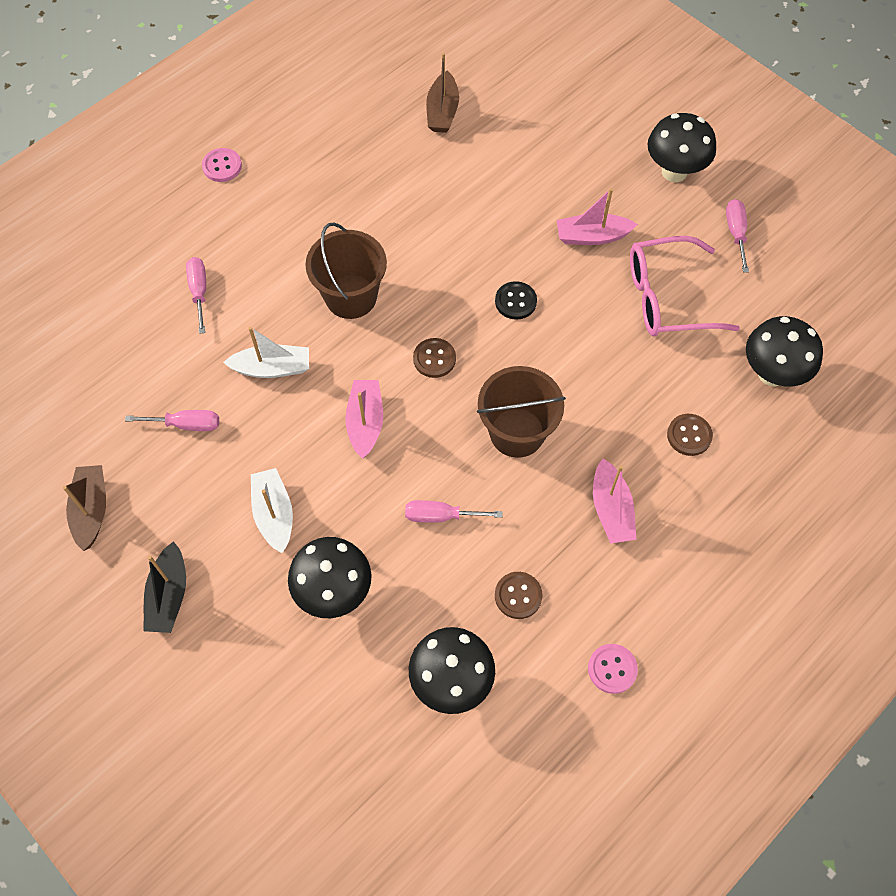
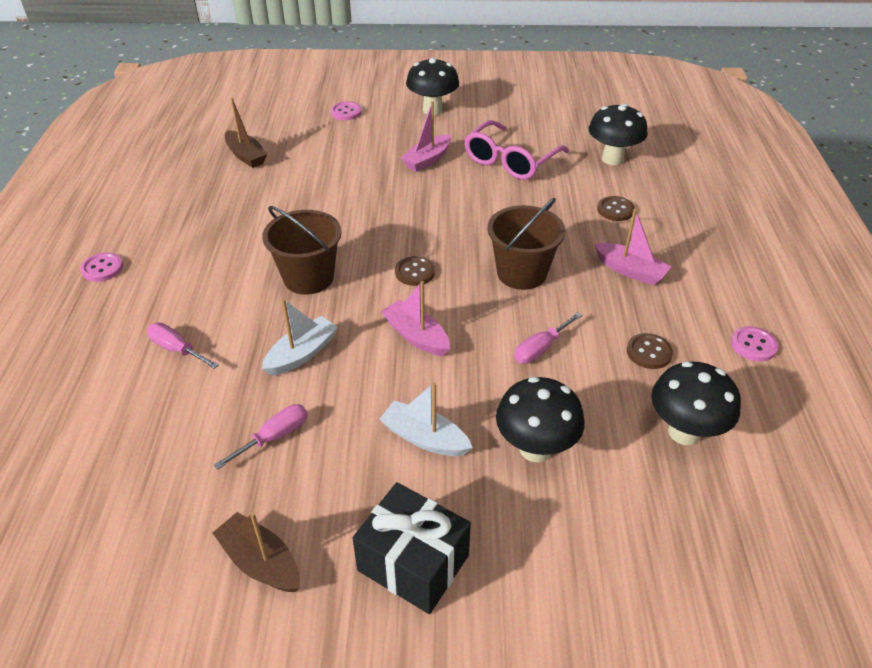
camera: 45 degrees left, 20 degrees down
(169, 595) = (413, 563): black boat -> black gift
(515, 301) = (426, 213): black button -> none
(588, 115) = (346, 112): none -> pink button
(736, 233) = (504, 116): pink screwdriver -> none

